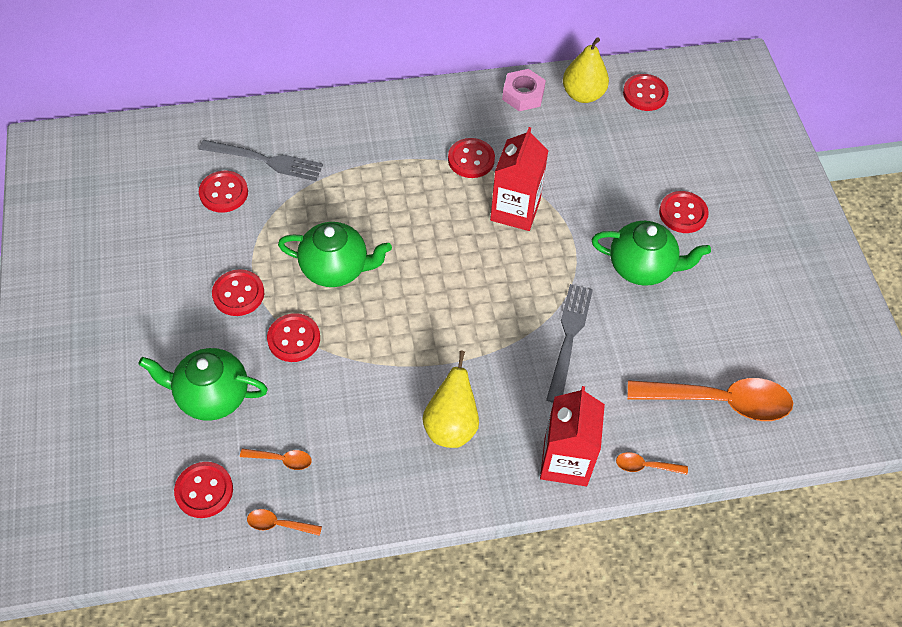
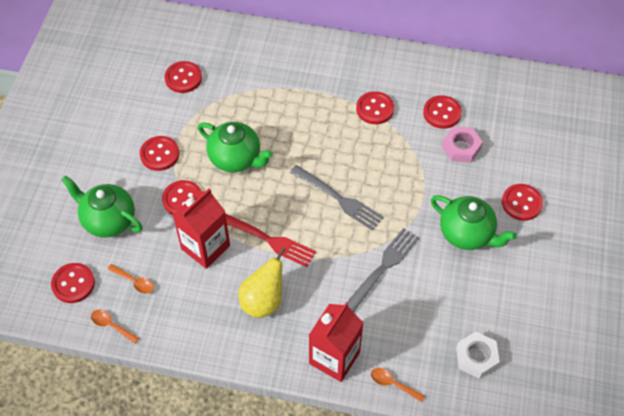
camera: 25 degrees right, 0 degrees up
(266, 160) = (224, 63): grey fork -> grey fork (339, 199)
(421, 351) = (268, 239): none -> red fork
(515, 210) = (389, 158): red carton -> red carton (205, 247)
(523, 95) = (440, 71): pink nut -> pink nut (461, 148)
(583, 94) = (488, 85): yellow pear -> none
(645, 94) = (539, 99): red button -> red button (442, 113)
(719, 401) = (476, 357): orange spoon -> white nut

